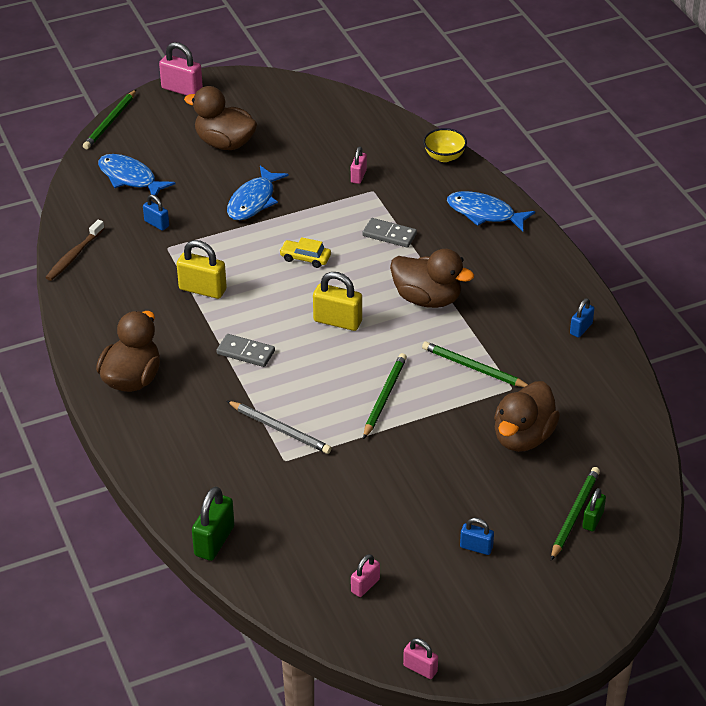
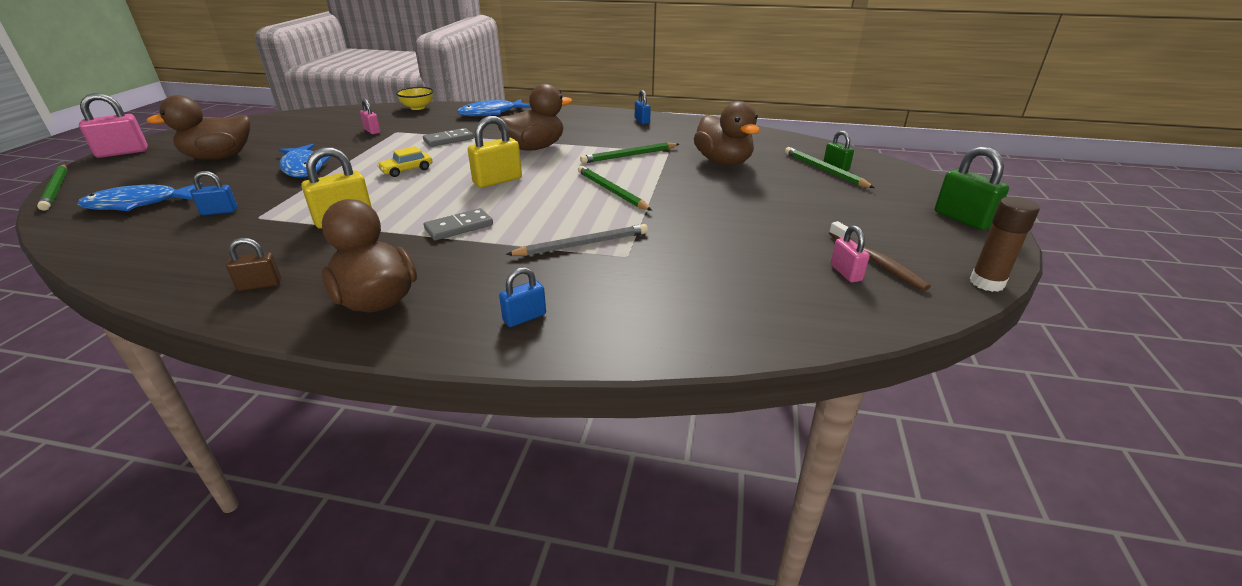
camera: 55 degrees left, 10 degrees down
(74, 256) = (140, 268): brown toothbrush -> brown toothbrush (877, 262)
(103, 319) = (260, 285): none -> brown padlock
(214, 541) = (699, 339): green padlock -> green padlock (962, 219)
(420, 668) = (986, 283): pink padlock -> brown glue stick
(476, 547) = (832, 211): blue padlock -> blue padlock (524, 317)

